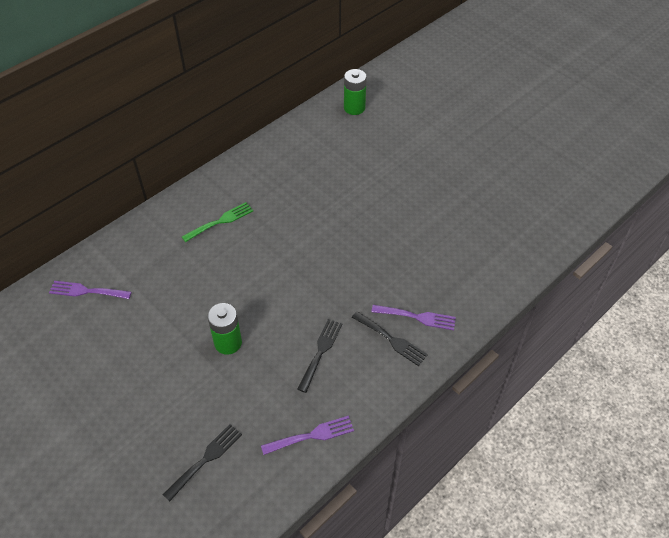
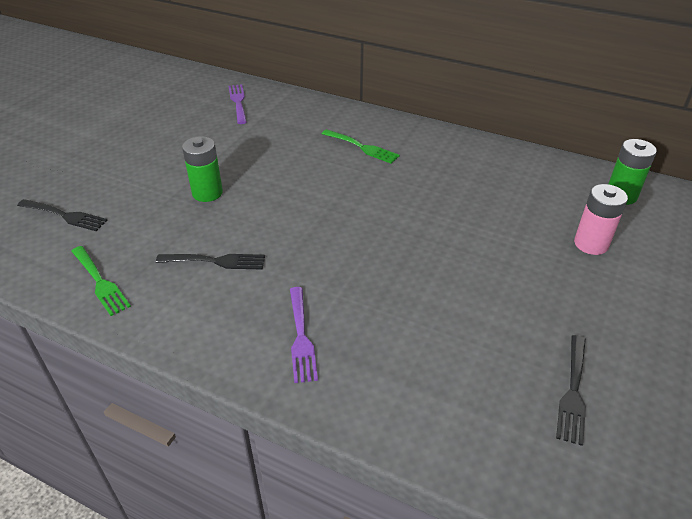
camera: 70 degrees right, 10 degrees down
(312, 435) = (100, 282): purple fork -> green fork
(391, 339) = (254, 319): black fork -> black fork (573, 392)
(392, 144) = (591, 244): none -> pink battery

